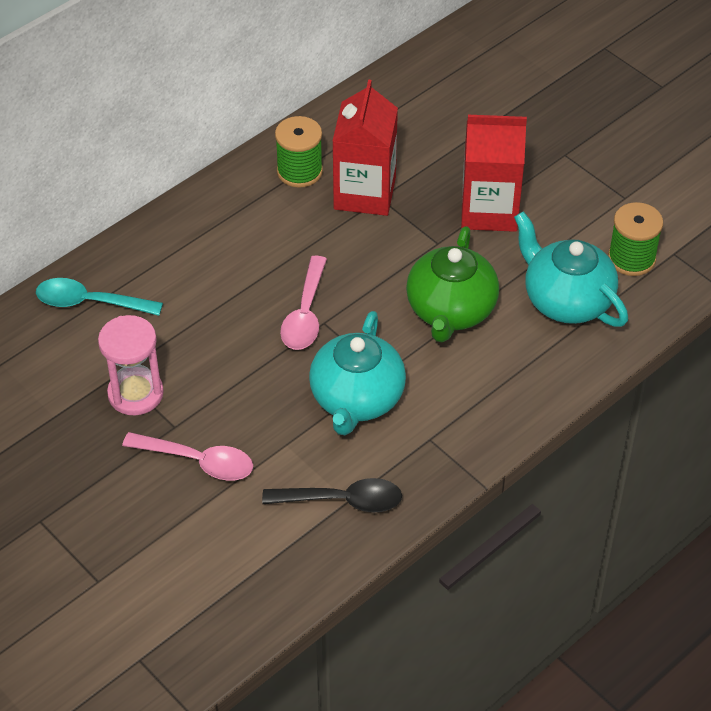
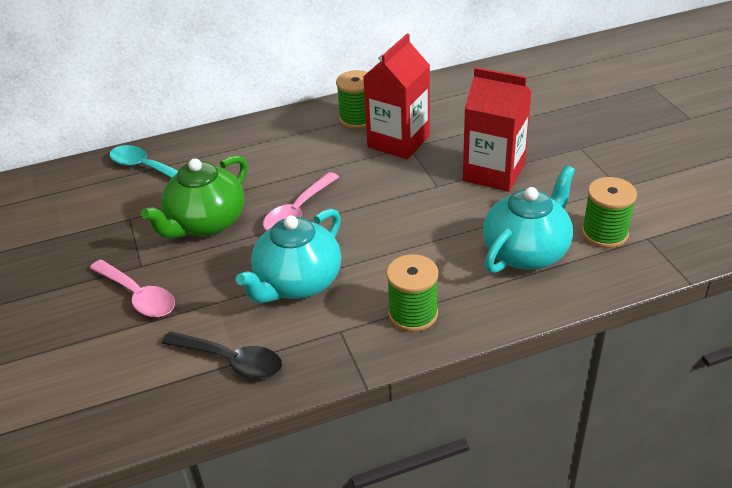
camera: 25 degrees right, 10 degrees down
(135, 394) = (130, 235): pink hourglass -> none
(450, 311) = (419, 236): green teapot -> green teapot (206, 223)
(490, 400) = (413, 314): none -> green spool
(566, 300) = (526, 251): turquoise teapot -> turquoise teapot turned 60 degrees clockwise

